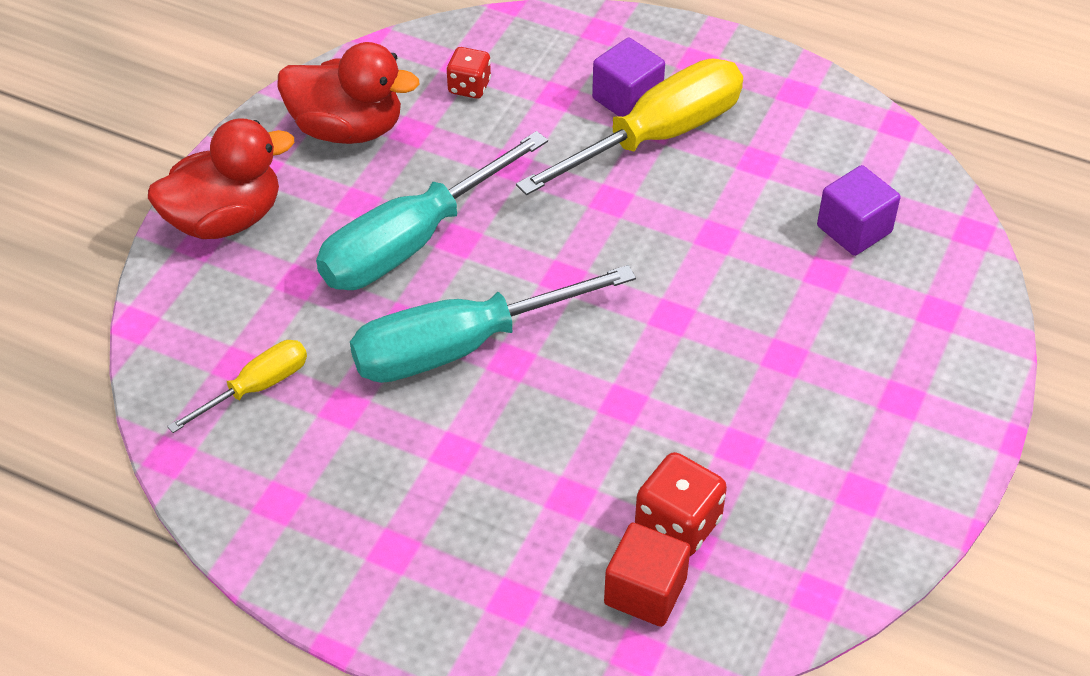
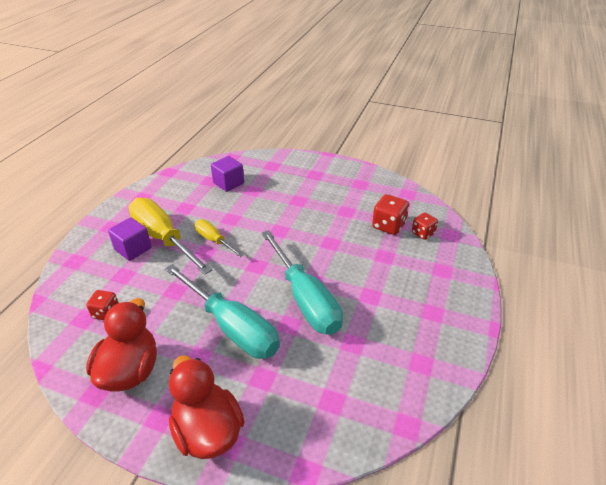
camera: 95 degrees left, 10 degrees down
(256, 387) = (347, 387): yellow screwdriver -> yellow screwdriver (214, 240)
(645, 591) = (423, 233): red cube -> red dice

